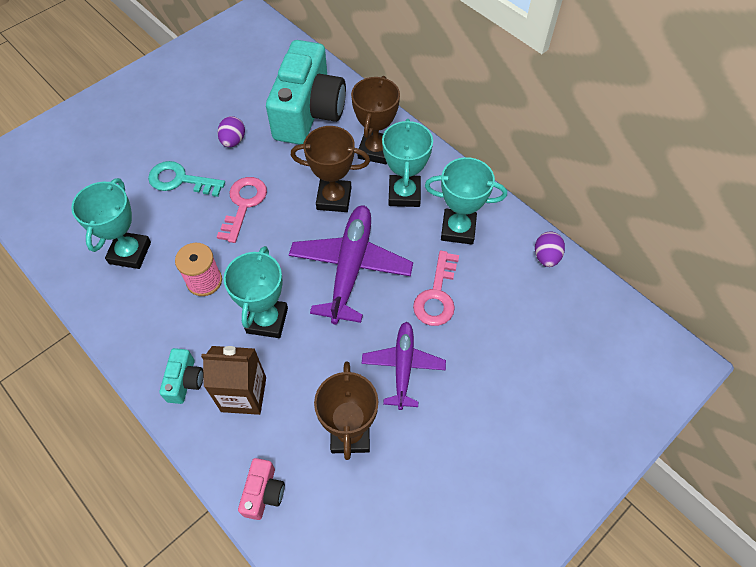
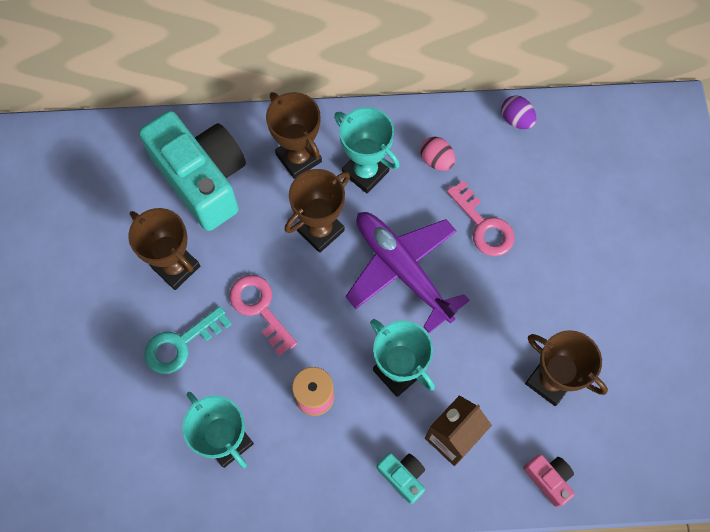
camera: 50 degrees left, 10 degrees up
(233, 141) = (176, 267): purple egg -> brown trophy
(403, 367) = (525, 300): purple plane -> none
(458, 229) = (436, 160): turquoise trophy -> pink egg

